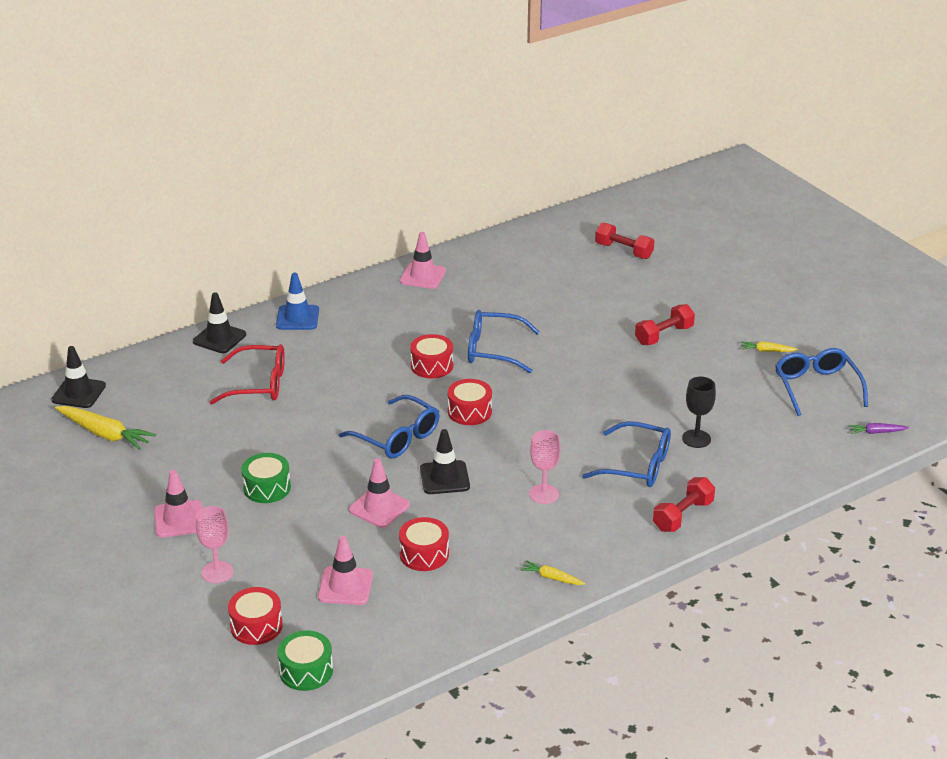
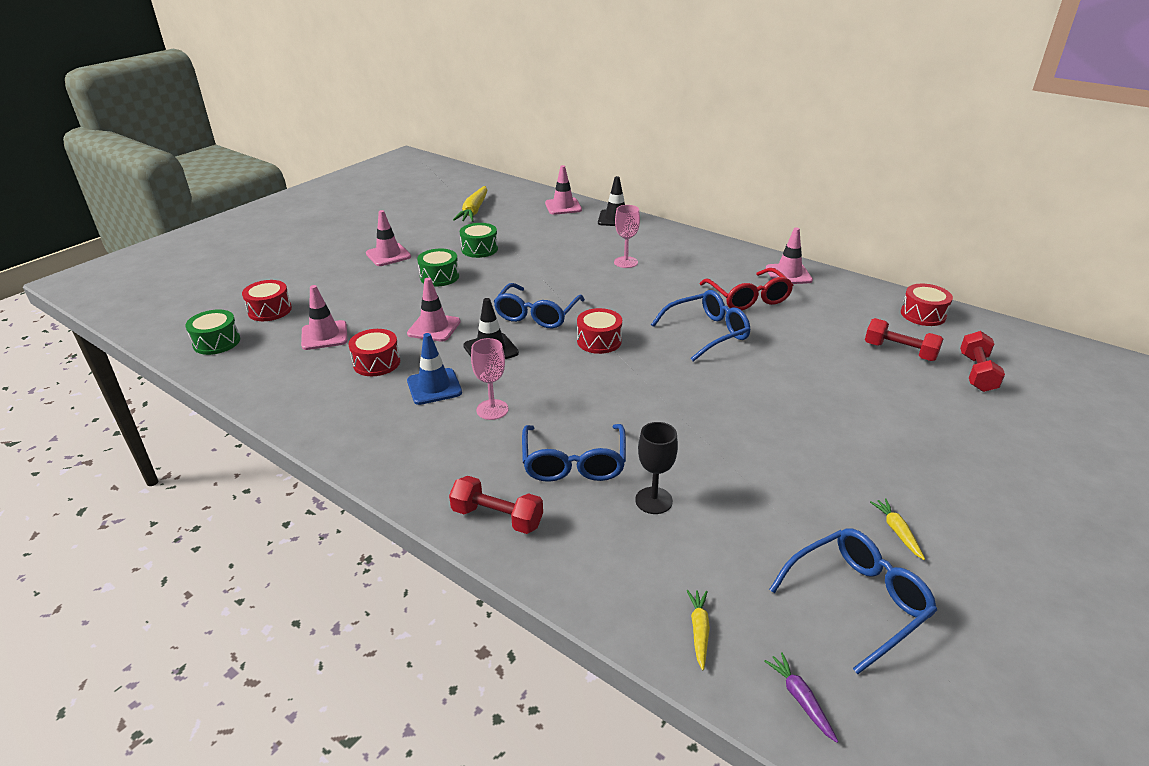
camera: 70 degrees right, 0 degrees up
(78, 393) = (514, 193): black traffic cone -> none
(153, 366) = (563, 206): none -> pink traffic cone
(217, 572) = (331, 282): pink goblet -> pink goblet (625, 262)
(219, 448) = (479, 249): none -> green drum
(259, 384) = (569, 245): red glasses -> red glasses (748, 298)
(297, 318) = (669, 239): blue traffic cone -> blue traffic cone (434, 387)
(432, 366) = (654, 308): red drum -> red drum (923, 314)
(493, 350) = (707, 332): blue glasses -> blue glasses turned 75 degrees clockwise
(552, 578) = (359, 442): yellow carrot -> yellow carrot (699, 631)
(664, 335) = (841, 434): red dumbbell -> red dumbbell (899, 351)

